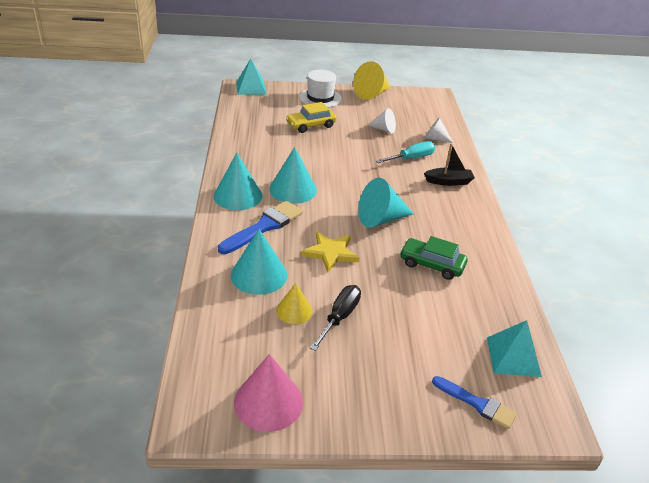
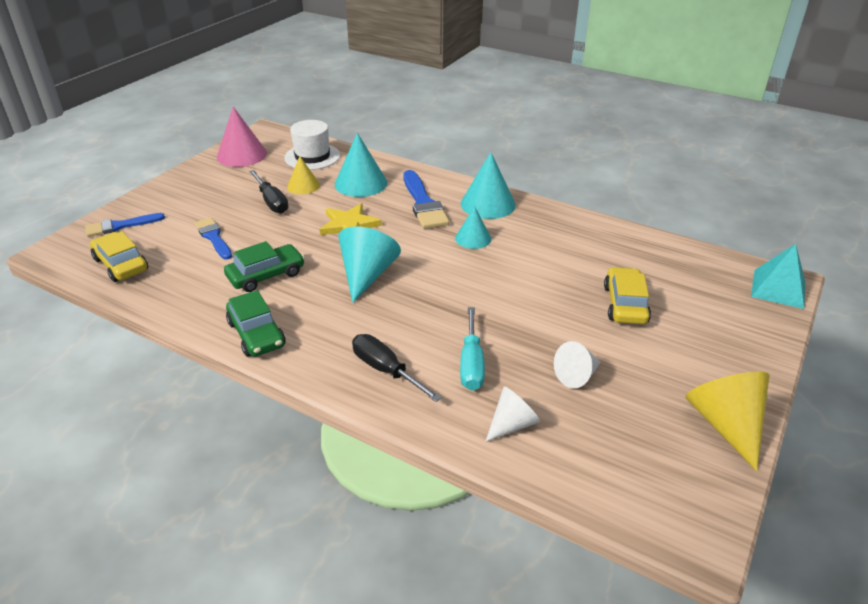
camera: 125 degrees right, 0 degrees up
(293, 189) = (473, 238): turquoise cone -> turquoise cone, size x0.61
(320, 98) = (723, 349): white hat -> white hat (312, 156)
(423, 322) = (213, 237): none -> blue brush
(448, 182) = (386, 370): black boat -> black screwdriver
(483, 239) = (256, 334): none -> green car
(513, 356) = (121, 264): turquoise pyramid -> yellow car

